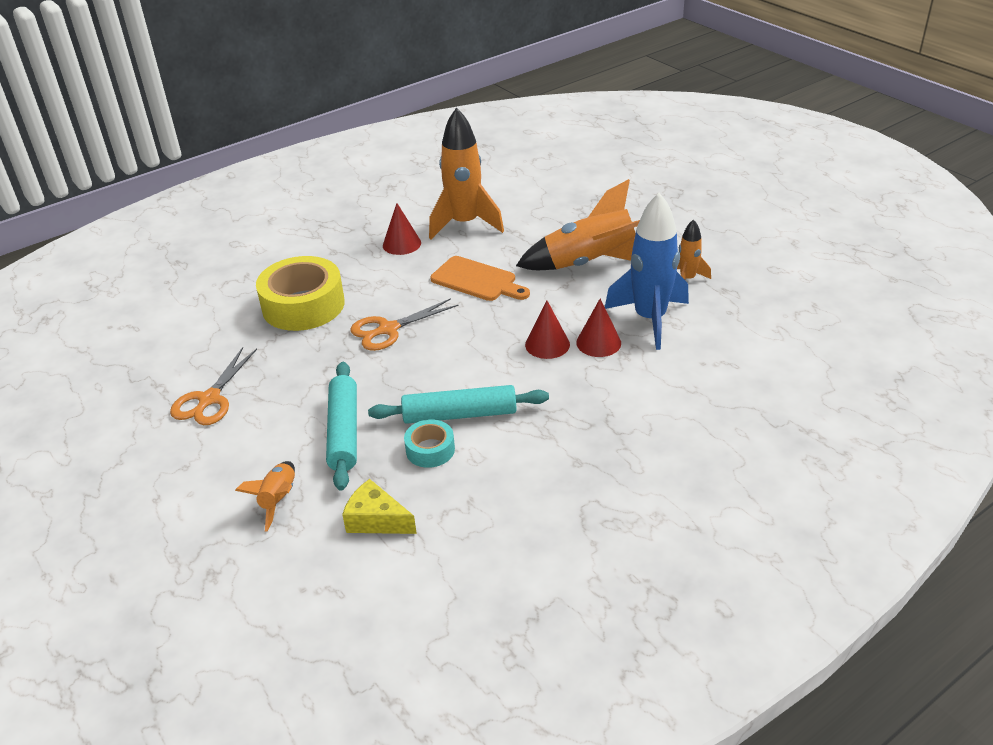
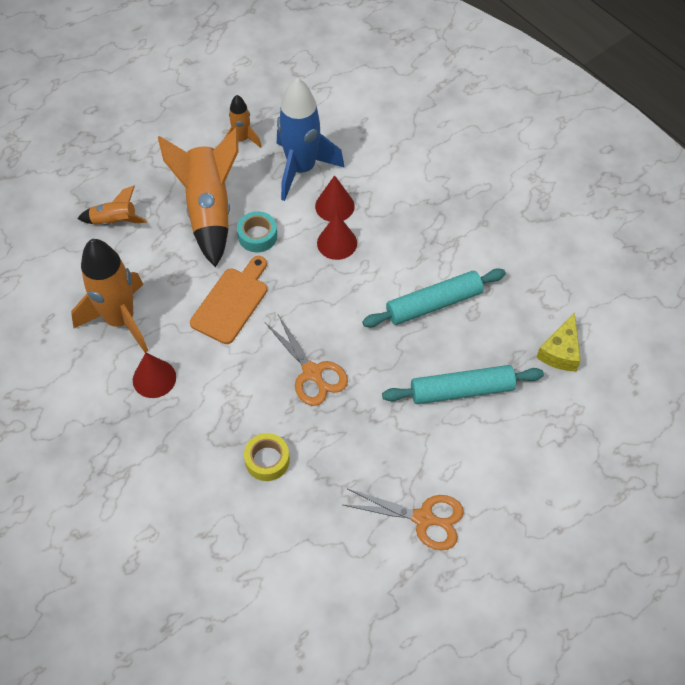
camera: 95 degrees left, 20 degrees up
(278, 500) = (548, 427): orange rocket -> orange rocket (115, 221)
(303, 305) = (267, 460): yellow tape -> yellow tape, size x0.50
(430, 450) = (478, 322): turquoise tape -> turquoise tape (257, 236)
(459, 414) = (433, 304): turquoise rolling pin -> turquoise rolling pin turned 75 degrees clockwise

